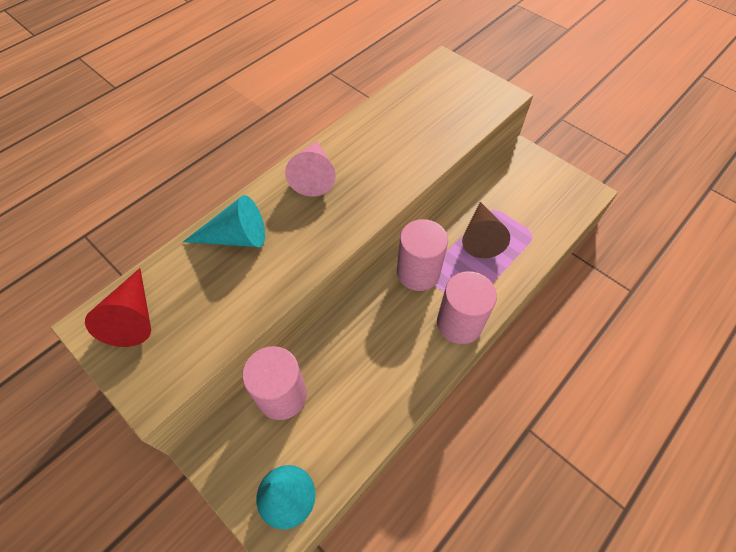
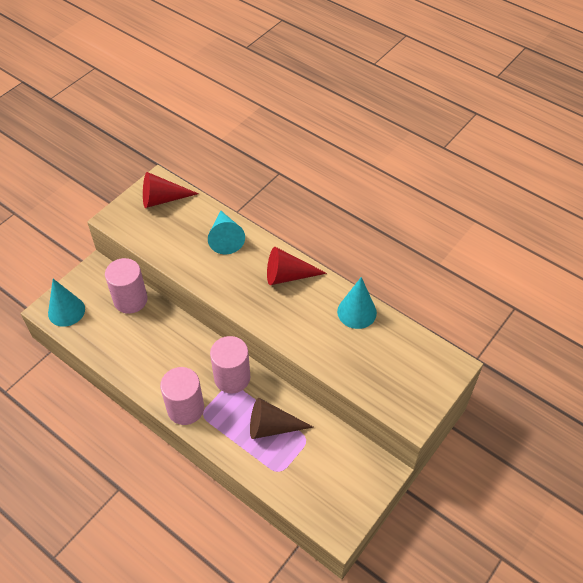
camera: 85 degrees right, 5 degrees down
(313, 176) = (288, 276): pink cone -> red cone
(374, 121) = (357, 312): none -> turquoise cone

